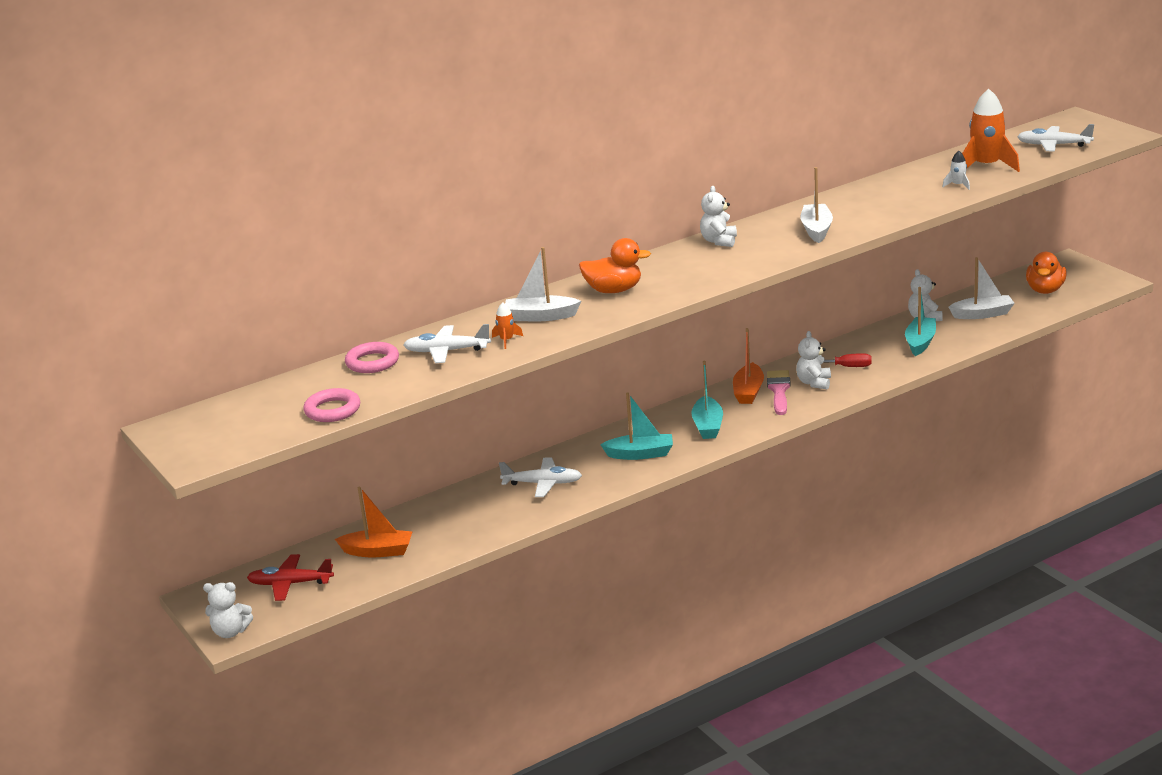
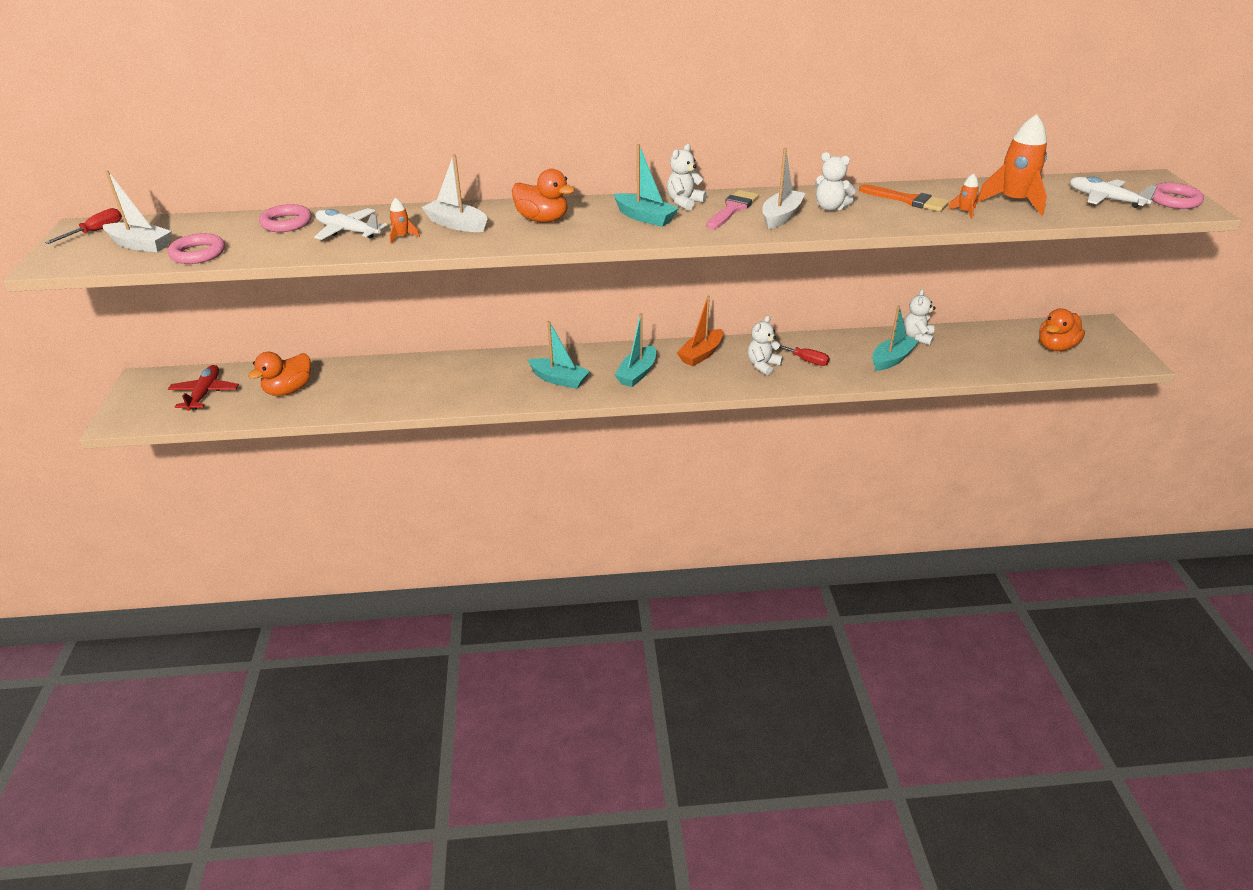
camera: 25 degrees right, 10 degrees up
(186, 426) = (96, 231): none -> red screwdriver
(230, 632) = (122, 417): white teddy bear -> white teddy bear (830, 207)
(290, 584) = (205, 393): red plane -> red plane turned 60 degrees clockwise
(378, 551) = (288, 390): orange boat -> orange duck
(542, 484) = (461, 378): white plane -> none
(702, 263) = (645, 217): none -> turquoise boat
(779, 391) = (726, 362): pink brush -> pink brush (732, 209)
(903, 188) = (908, 200): none -> orange brush
(958, 185) = (964, 212): white rocket -> orange rocket
(982, 314) = (974, 351): white boat -> white boat (140, 245)
(1104, 132) = (1174, 200): none -> pink ring

